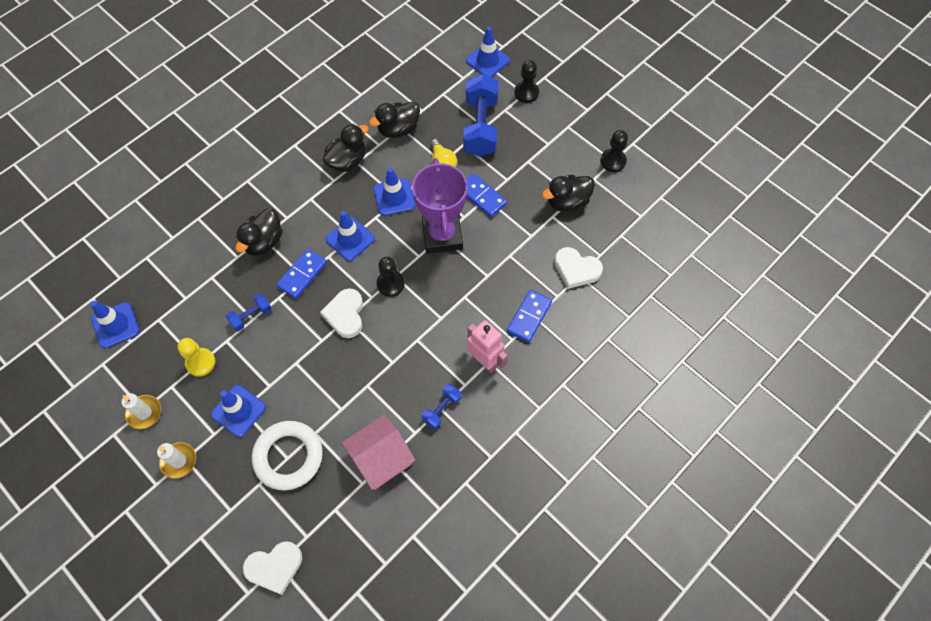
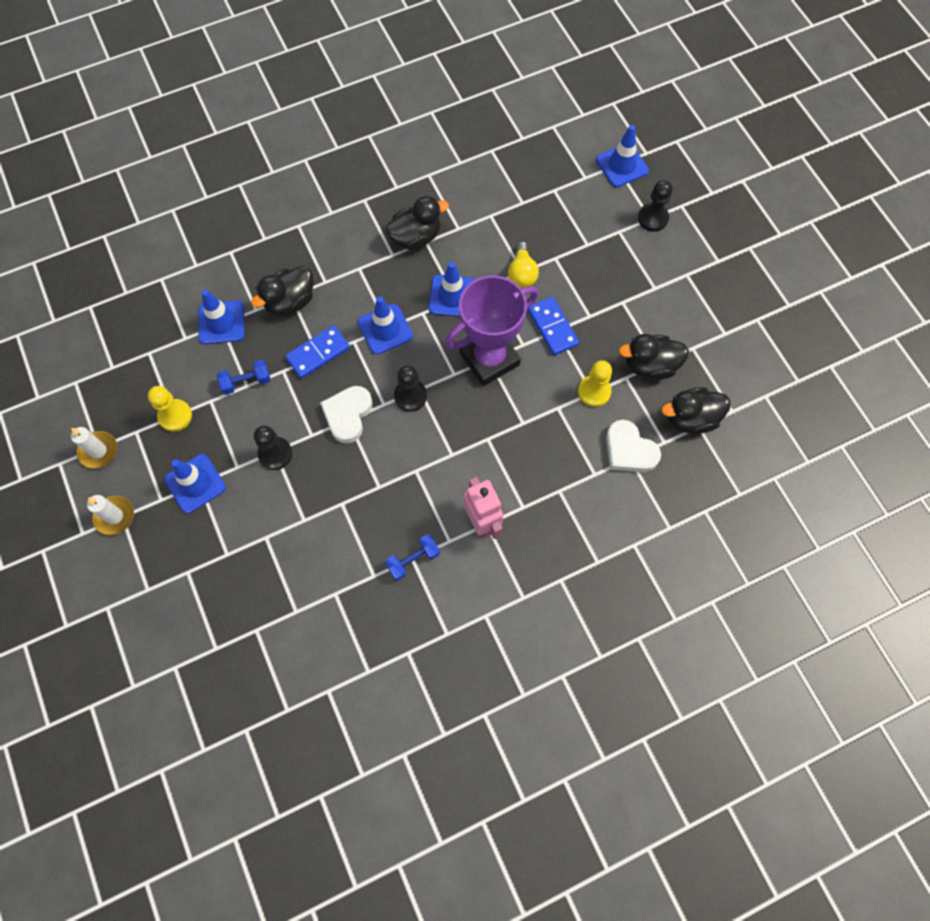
camera: 20 degrees right, 5 degrees up
(115, 325) = (103, 344): blue traffic cone -> blue traffic cone (221, 322)
(275, 567) = (170, 669): white heart -> none
(288, 456) = (229, 553): white ring -> none
(381, 459) = (326, 592): pink house -> none
(398, 129) = (487, 217): black duck -> black duck (690, 418)
(442, 235) = (489, 359): purple trophy -> purple trophy turned 45 degrees clockwise
(480, 127) = (583, 243): blue dumbbell -> none
(529, 317) = (552, 487): blue domino -> none
(532, 234) = (594, 392): none -> yellow pawn
(613, 161) = (724, 333): black pawn -> black pawn (275, 454)

